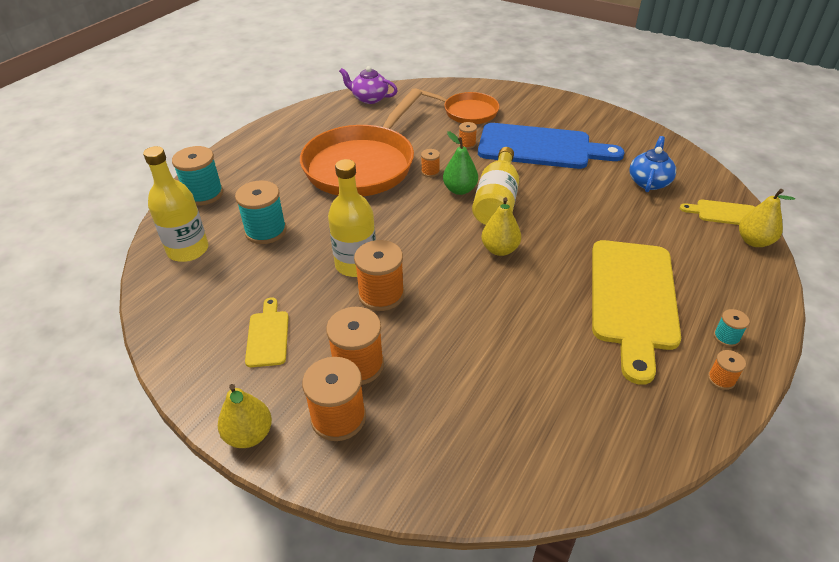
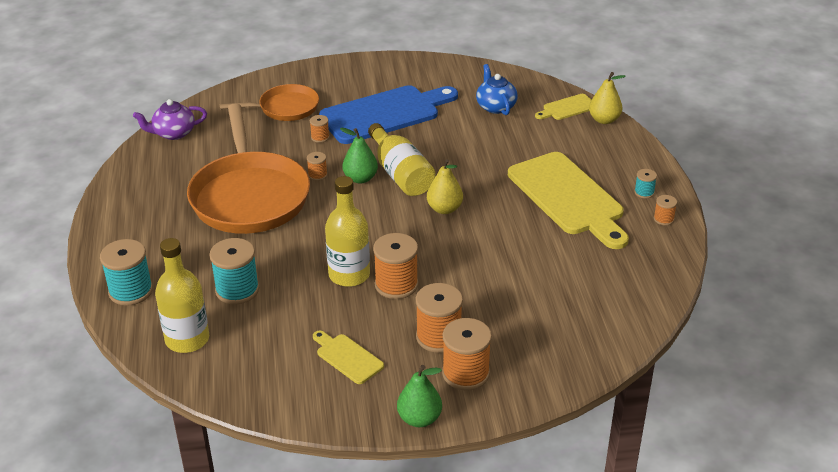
camera: 40 degrees left, 5 degrees down
(249, 435) = (419, 418): yellow pear -> green pear

